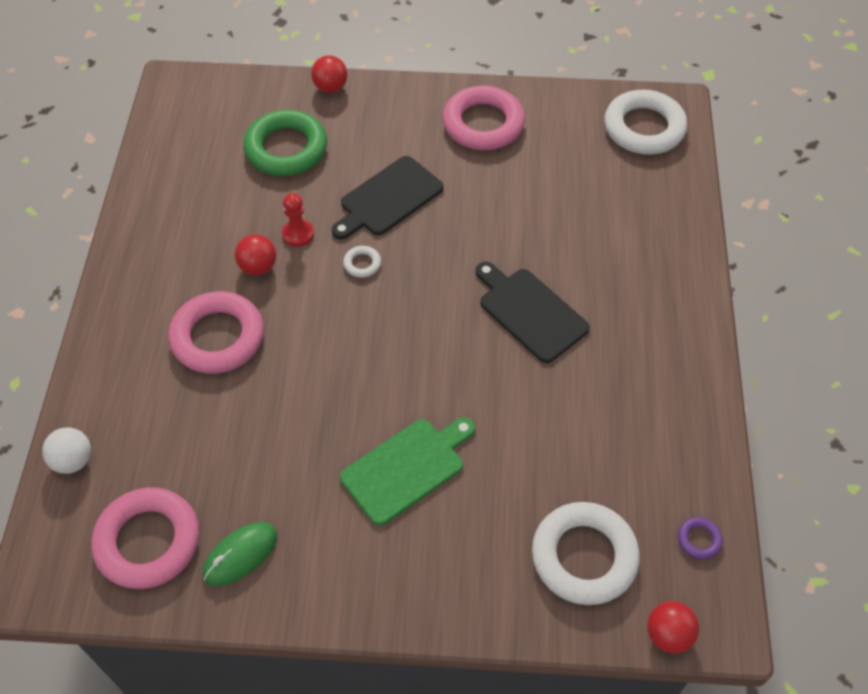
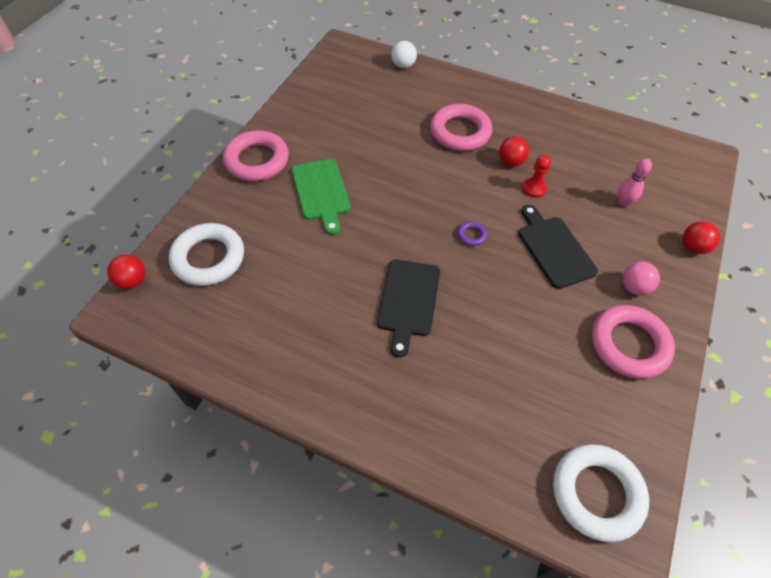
camera: 110 degrees right, 0 degrees up
(148, 541) = (340, 82): pink ring -> pink ring (257, 160)
(240, 555) = (311, 112): green mouse -> none
(286, 149) = (623, 202): green ring -> pink bowling pin
(362, 264) = (494, 215): white ring -> none
(409, 127) = (634, 287): none -> pink ball
(529, 312) = (408, 301): black cutting board -> black cutting board turned 120 degrees clockwise
(699, 540) = (174, 328): purple ring -> purple ring (471, 235)

